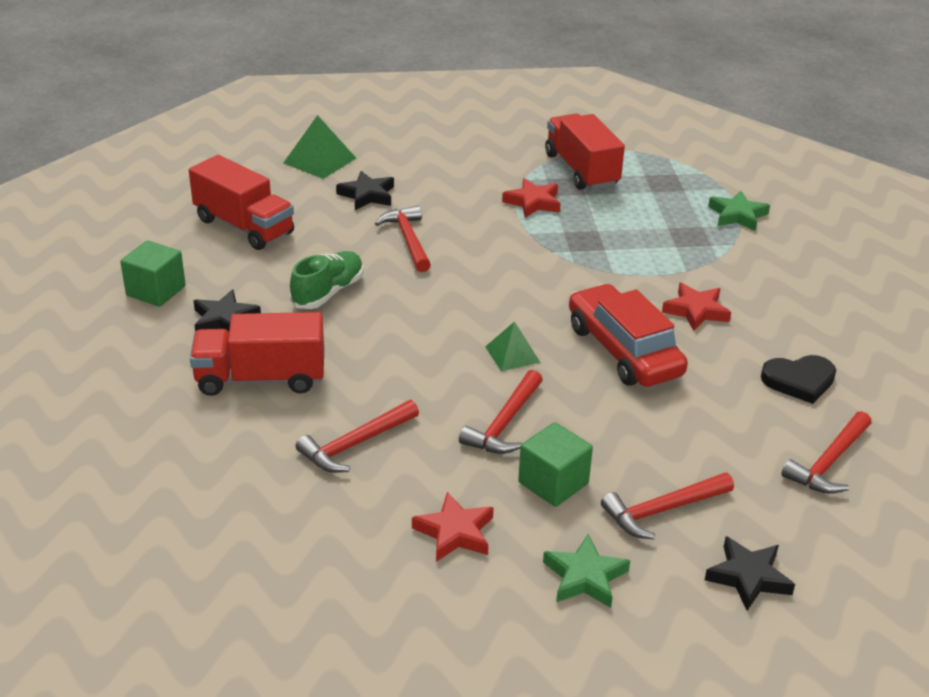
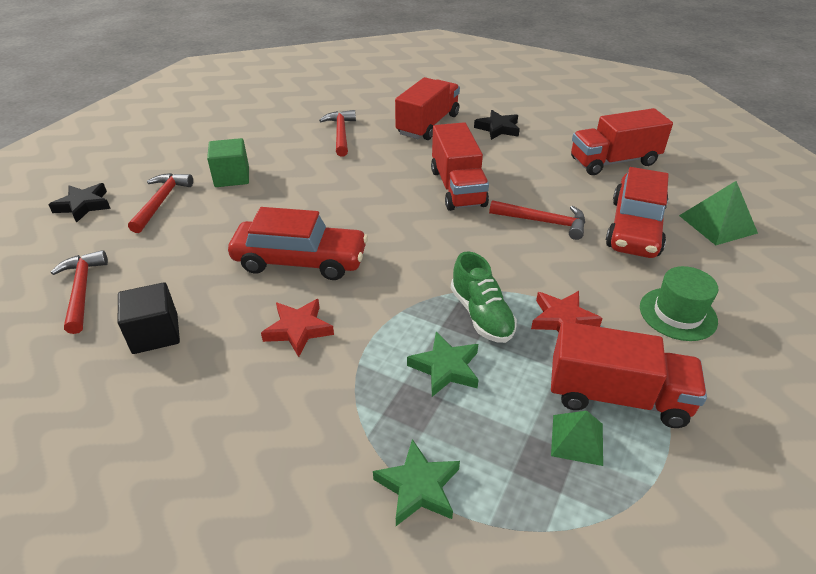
camera: 125 degrees right, 5 degrees up
(156, 291) = (549, 117): green cube -> none
(328, 292) = (497, 168): green shoe -> green shoe (481, 315)
(367, 195) = (634, 227): black star -> red car
(397, 304) = (457, 188): none -> red truck
(455, 532) = (245, 138): red star -> none
(469, 162) = (678, 314): none -> green hat
(505, 423) = (296, 181): red hammer -> none
(512, 354) = (354, 210): green pyramid -> green pyramid (577, 439)
(585, 577) = (166, 160): green star -> green star (445, 368)
(799, 381) = (155, 334): black heart -> black cube

